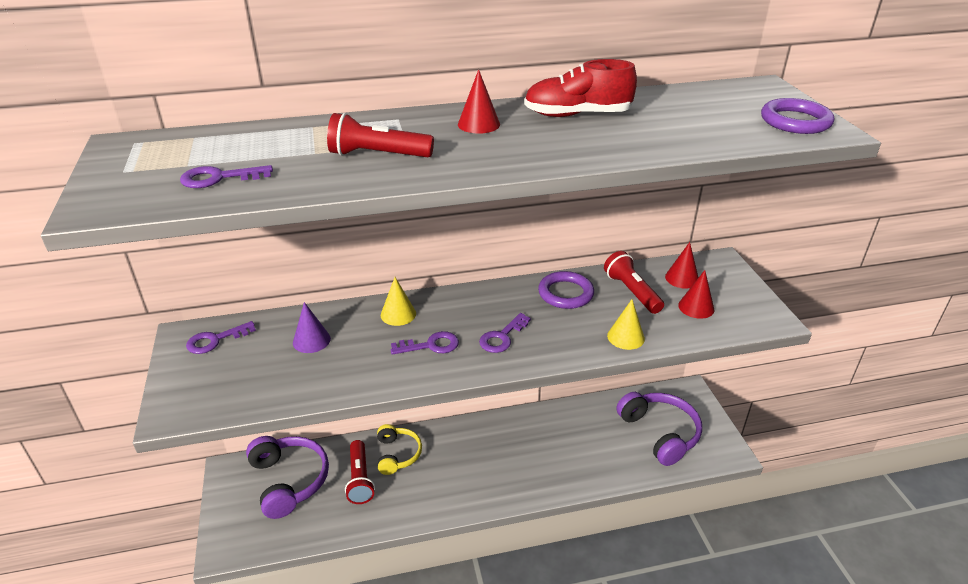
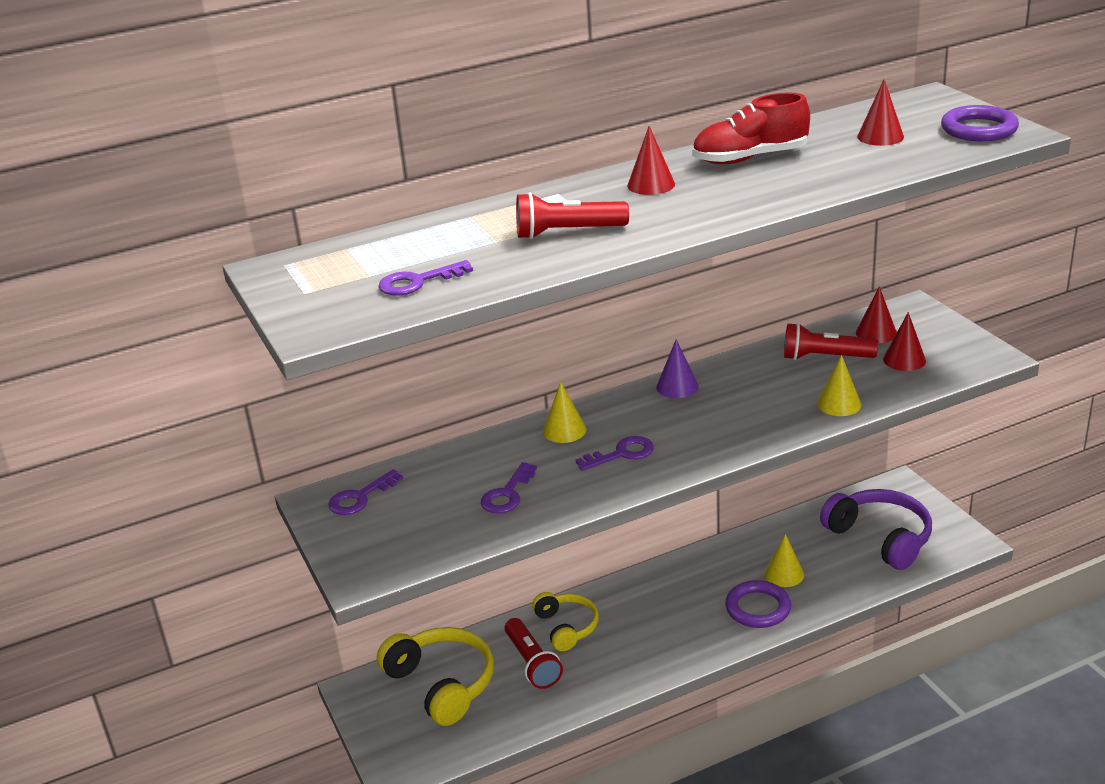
camera: 10 degrees left, 5 degrees down
(289, 481) = (442, 684): purple headphones -> yellow headphones
(311, 340) = (477, 476): purple cone -> purple cone (677, 386)
(502, 337) = (699, 430): purple key -> purple key (507, 494)
(565, 293) = (750, 373): purple ring -> purple ring (758, 608)
(575, 447) = (784, 574): none -> yellow cone
(632, 292) = (825, 357): red flashlight -> red flashlight turned 45 degrees counterclockwise
(702, 114) = (880, 136): none -> red cone

